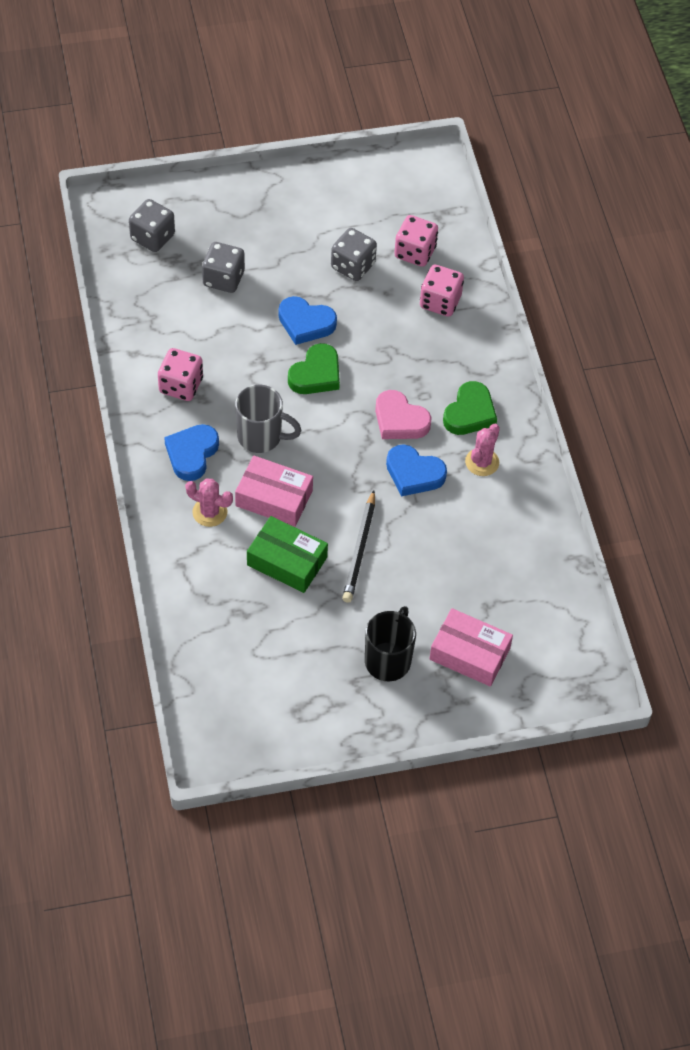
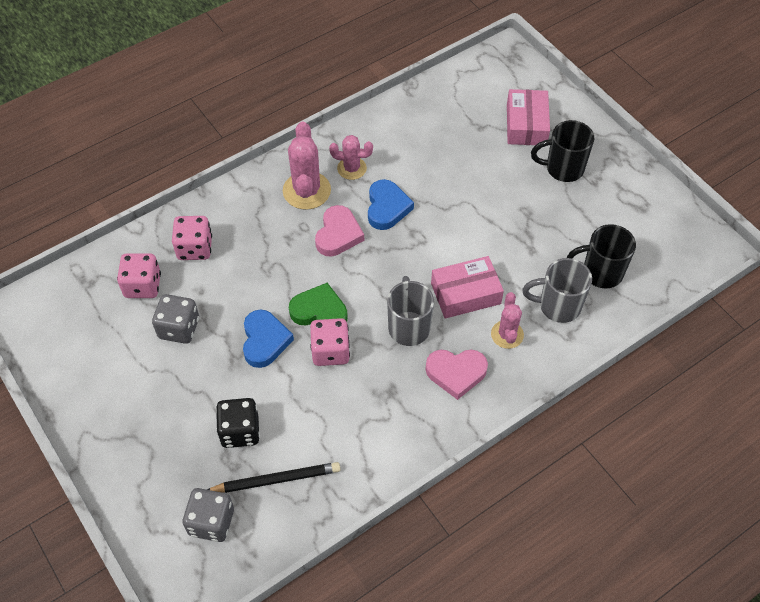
camera: 110 degrees left, 0 degrees up
(181, 386) = (386, 414): pink dice -> pink dice (330, 351)
(192, 454) = (456, 373): blue heart -> pink heart
(218, 570) = (557, 306): none -> grey mug
(223, 279) = (240, 431): grey dice -> black dice
(236, 627) = (600, 272): none -> black mug
(274, 498) = (465, 293): pink box -> pink box turned 75 degrees clockwise
(287, 561) = (520, 262): green box -> none
(359, 550) = (479, 218): black pencil -> black pencil (276, 479)
(470, 413) = (306, 191): green heart -> pink cactus

